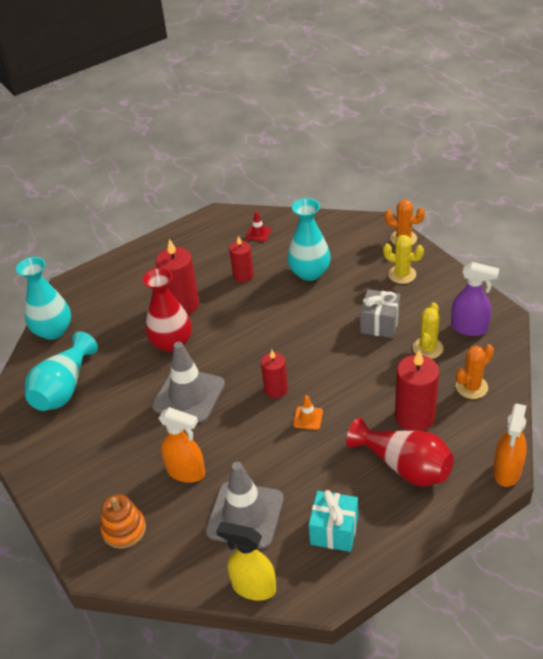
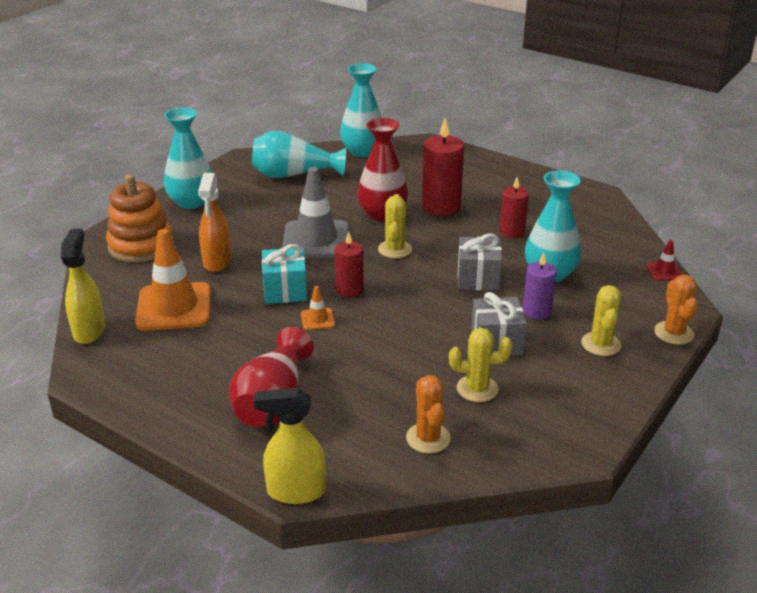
camera: 65 degrees right, 10 degrees down
(64, 476) = (191, 202): none -> turquoise vase
(124, 529) = (141, 245): orange stacking toy -> orange stacking toy, size x1.51
(231, 348) = (394, 249): none -> yellow cactus
(245, 515) = (174, 307): grey traffic cone -> orange traffic cone
(258, 233) = (590, 226): red traffic cone -> red traffic cone (664, 272)
(296, 311) = (478, 278): none -> grey gift
(334, 531) = (168, 368): turquoise gift -> turquoise gift (285, 290)
(352, 293) = (536, 311): none -> purple candle
(415, 417) = (354, 397): red candle -> none
(469, 328) = (538, 420): purple spray bottle -> none
(471, 387) = (428, 438): orange cactus -> orange cactus turned 45 degrees clockwise
(507, 471) = (295, 491): orange spray bottle -> yellow spray bottle

